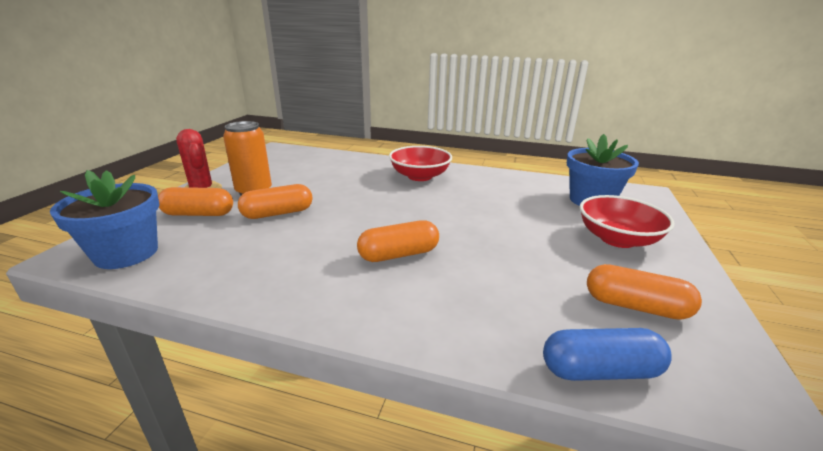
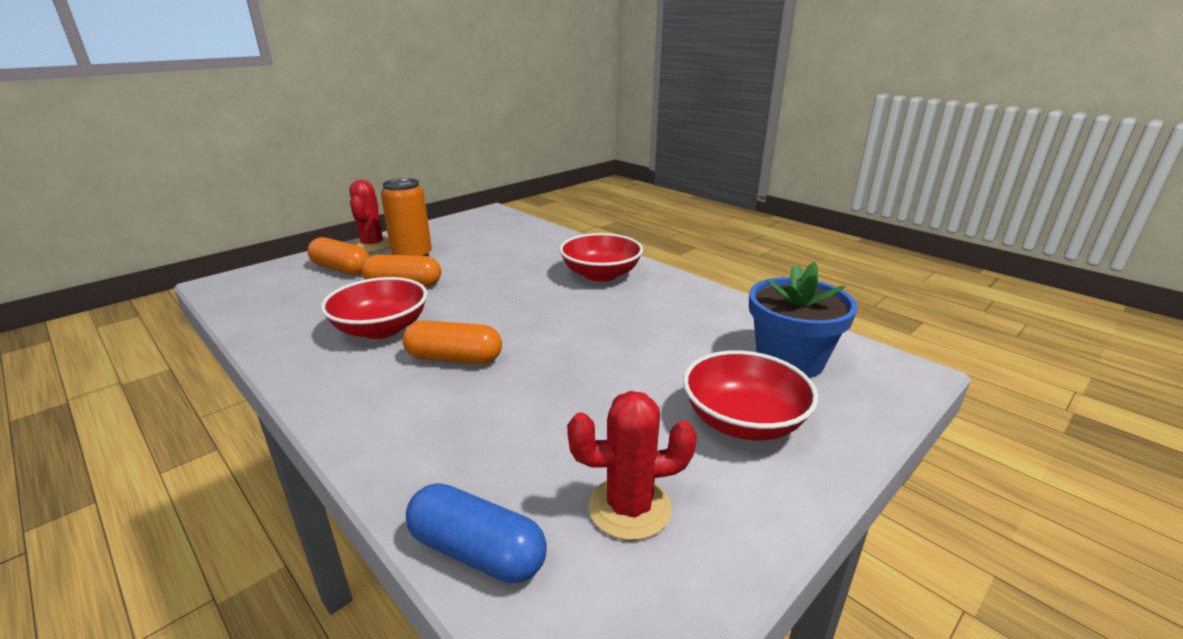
camera: 30 degrees right, 0 degrees up
(126, 253) = (252, 292): blue flower pot -> none
(307, 250) = (381, 329): none -> red bowl
(635, 306) = (629, 508): orange capsule -> red cactus

